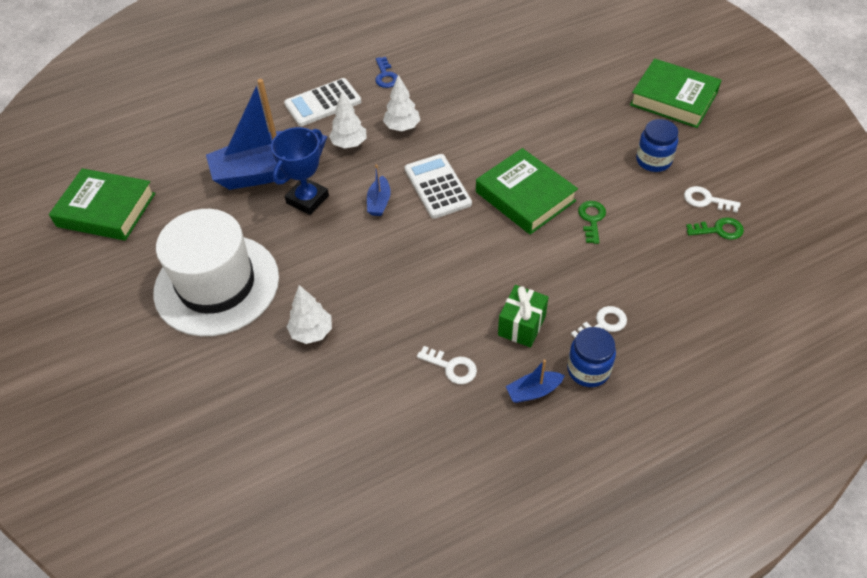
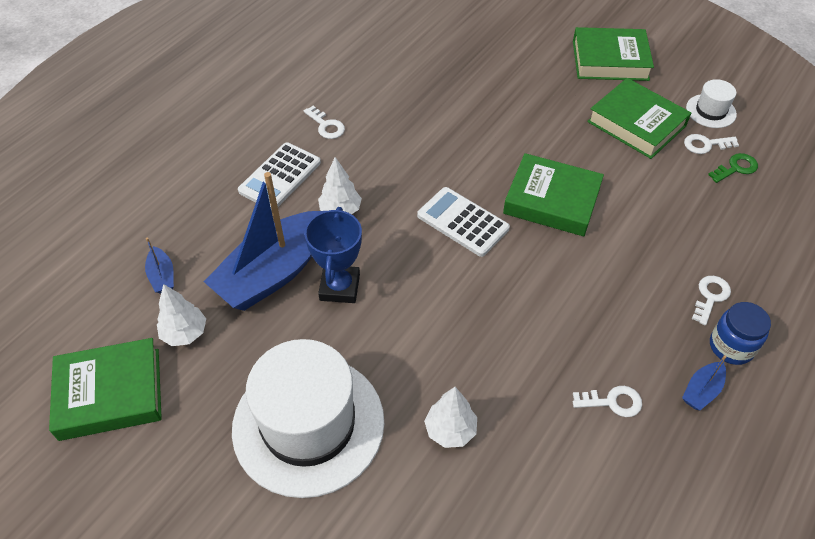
camera: 30 degrees left, 0 degrees up
(379, 202) = (417, 261): blue boat -> blue boat (162, 276)
(385, 76) = (326, 126): blue key -> white key
(402, 127) = (382, 173): white tree -> white tree (185, 333)
(522, 325) = (643, 330): green gift -> none
(591, 219) = (626, 199): green key -> none
(653, 160) = (636, 124): blue jar -> green book
(736, 173) = (710, 111): none -> white hat

